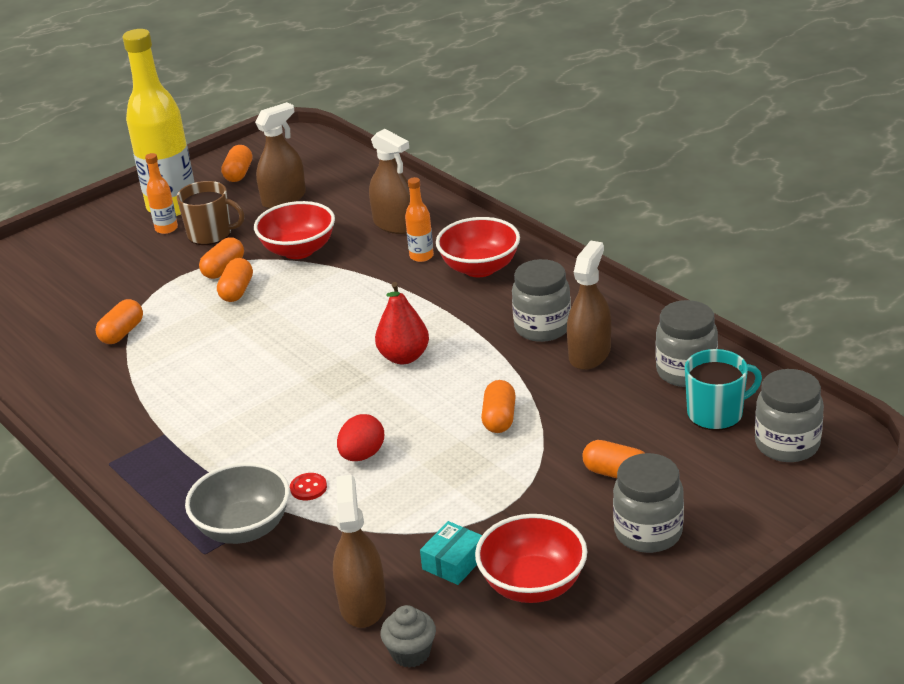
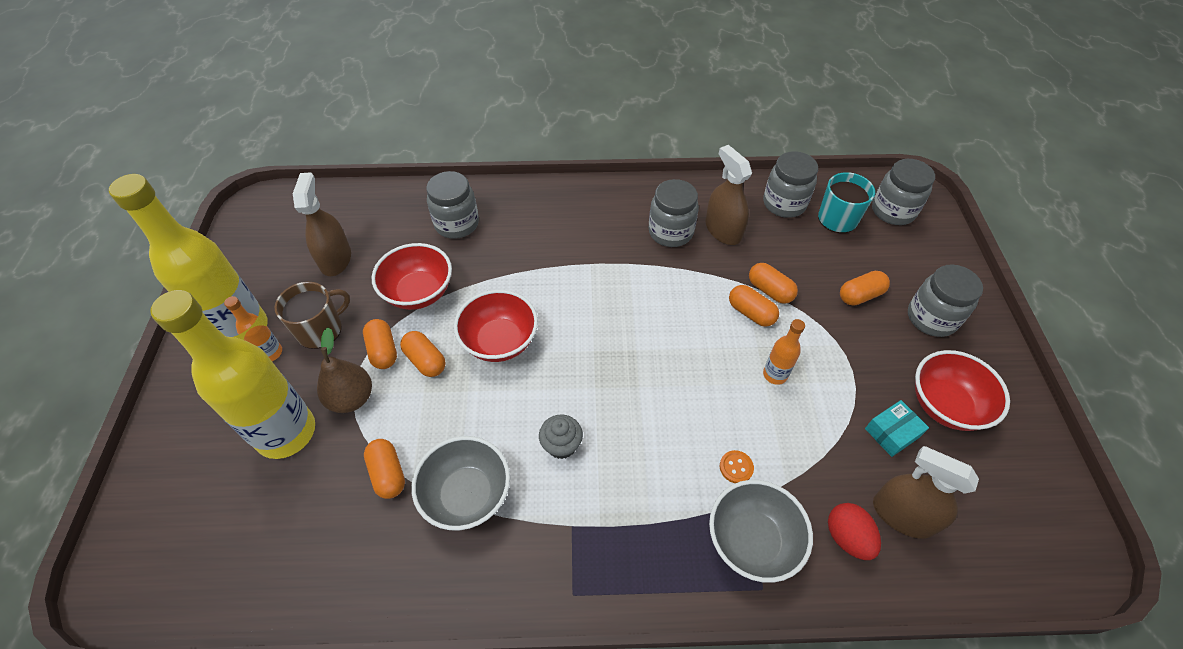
camera: 55 degrees left, 20 degrees up
(110, 275) = (286, 433): none -> yellow bottle
(141, 374) = (467, 495): none -> grey bowl
(166, 282) = (351, 398): none -> brown pear
(238, 174) = (258, 263): orange capsule -> orange capsule (770, 290)
(308, 488) = (736, 467): red button -> orange button
(362, 455) = (724, 410): red egg -> red egg (847, 537)
(395, 224) = (457, 224): brown spray bottle -> grey jar
(404, 357) = (628, 317): red pear -> none
(411, 653) = (977, 518): grey cupcake -> grey cupcake (561, 445)
(421, 256) = (515, 235): orange bottle -> orange bottle (775, 375)
(454, 562) = (892, 433): turquoise box -> turquoise box turned 75 degrees clockwise
(480, 268) = (567, 218): red bowl -> red bowl (499, 341)

